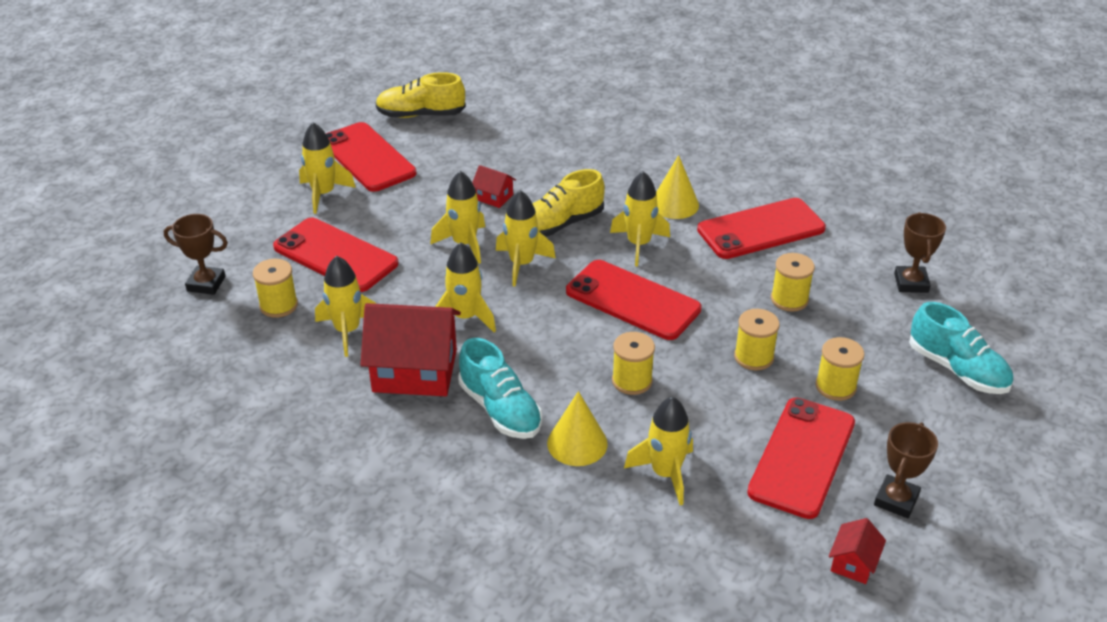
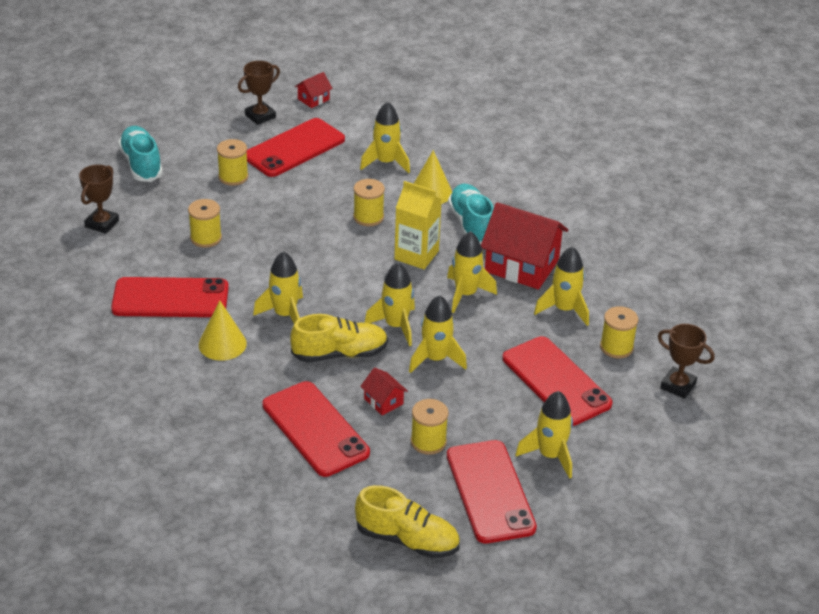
camera: 160 degrees left, 0 degrees up
(545, 348) = (416, 255): none -> yellow carton
(633, 300) = (325, 271): red phone -> red phone (315, 429)
(754, 357) = (270, 208): yellow spool -> yellow spool (428, 442)

